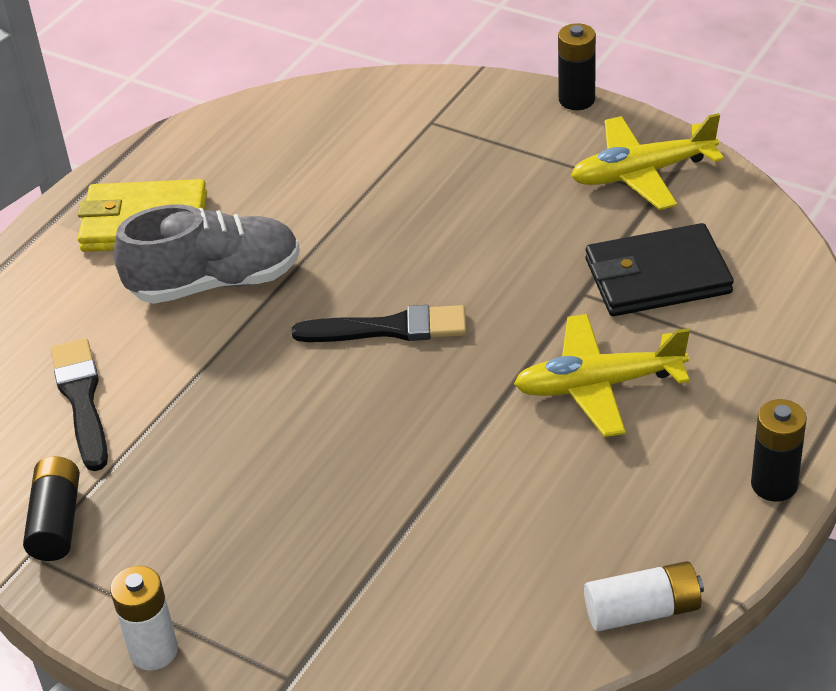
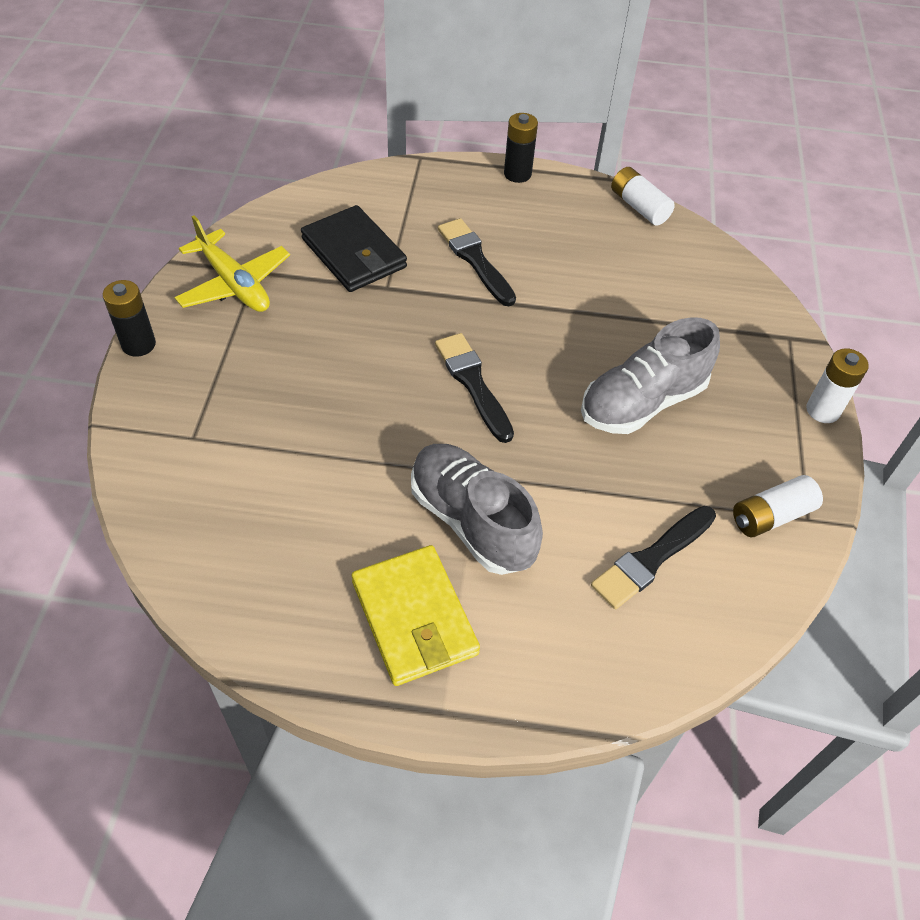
camera: 120 degrees left, 10 degrees up
(56, 521) = (771, 516): black battery -> white battery
(276, 468) = (642, 402): none -> grey shoe
(598, 385) = (475, 260): yellow plane -> black brush

